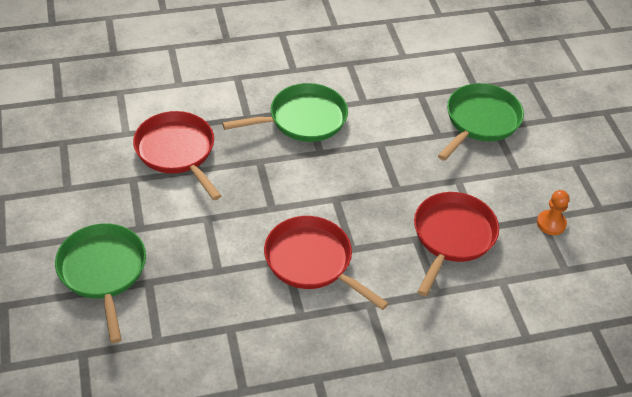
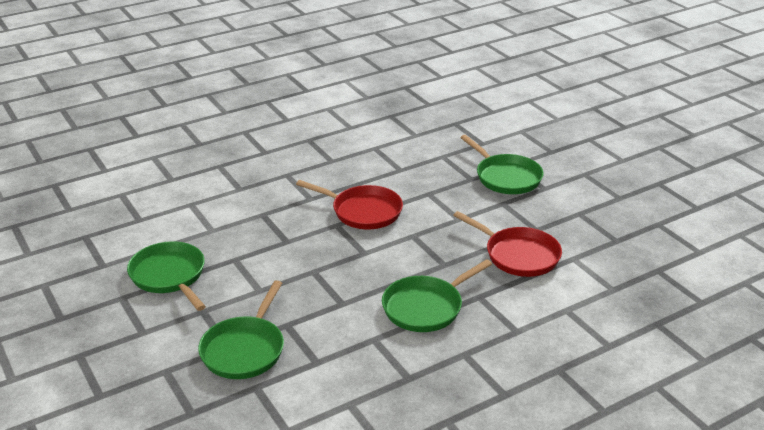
camera: 165 degrees right, 15 degrees down
(452, 237) = (257, 249): red pan -> none
(551, 223) = (169, 276): orange pawn -> green pan

